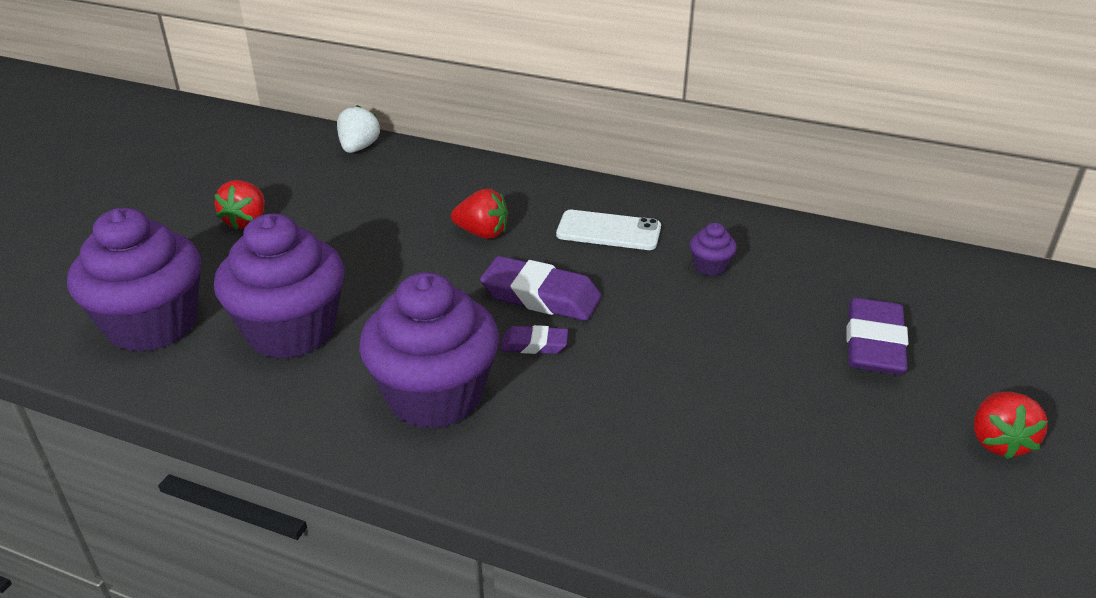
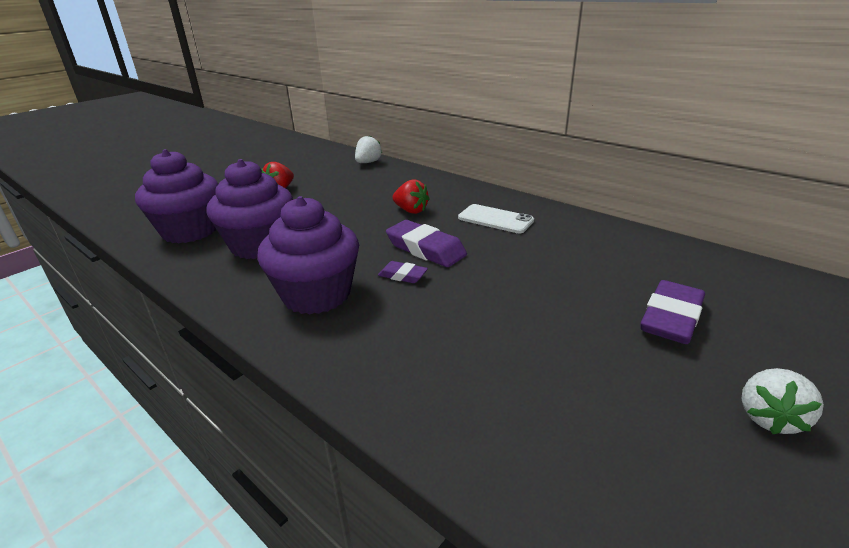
camera: 20 degrees right, 5 degrees down
(710, 266) = (558, 248): purple cupcake -> none
(998, 442) = (769, 417): red strawberry -> white strawberry

